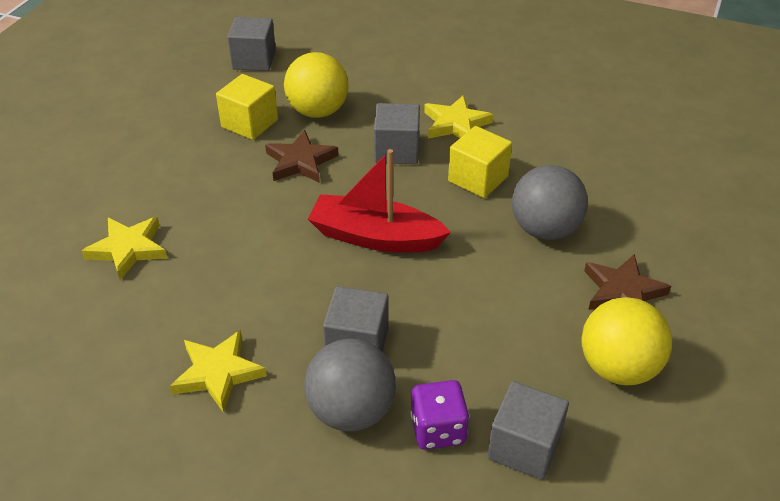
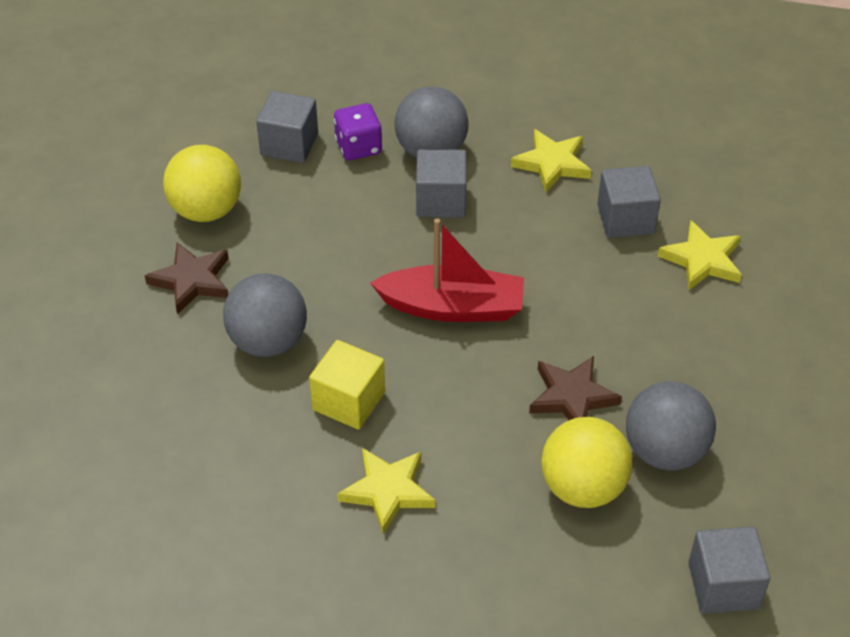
camera: 170 degrees right, 5 degrees up
(249, 123) = (664, 451): yellow cube -> grey ball
(397, 150) = (457, 432): grey cube -> grey cube (625, 219)

